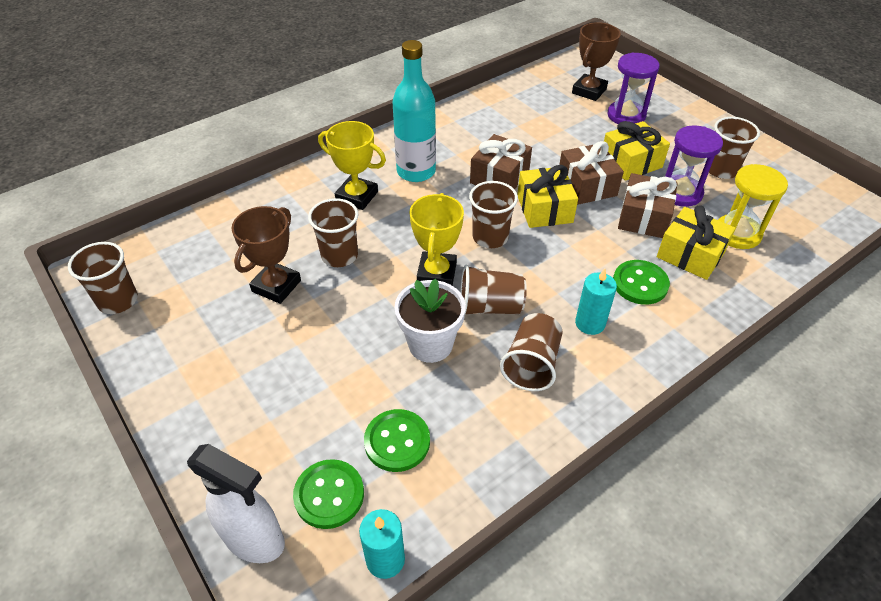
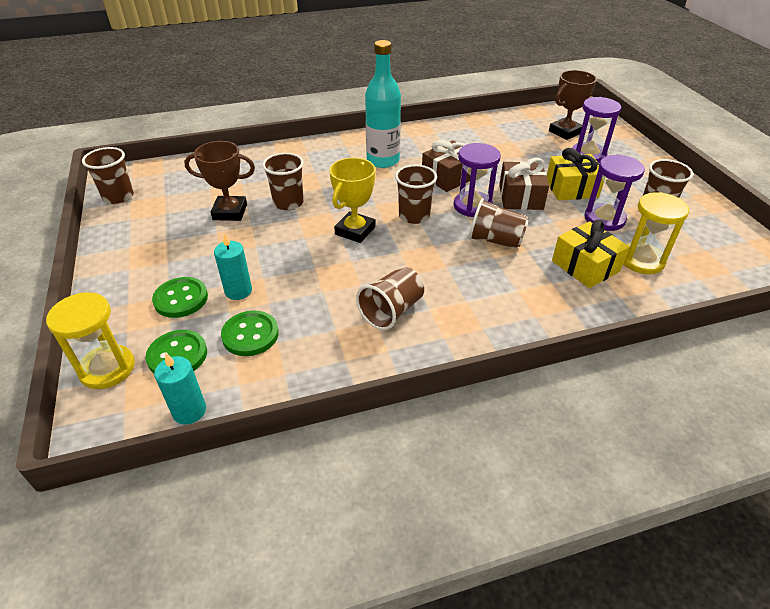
camera: 20 degrees right, 5 degrees down
(255, 540) = (107, 368): white spray bottle -> yellow hourglass
(276, 286) = (230, 212): brown trophy -> brown trophy turned 45 degrees clockwise
(357, 196) = (326, 168): yellow trophy -> none
(430, 344) = (319, 277): white flower pot -> none
(490, 307) = (383, 263): brown cup -> brown cup (495, 240)
(544, 209) = (472, 206): yellow gift -> purple hourglass
(590, 323) = (460, 294): turquoise candle -> turquoise candle (238, 291)
(640, 284) = (524, 277): green button -> green button (181, 299)
(644, 217) = (558, 230): brown gift -> none

